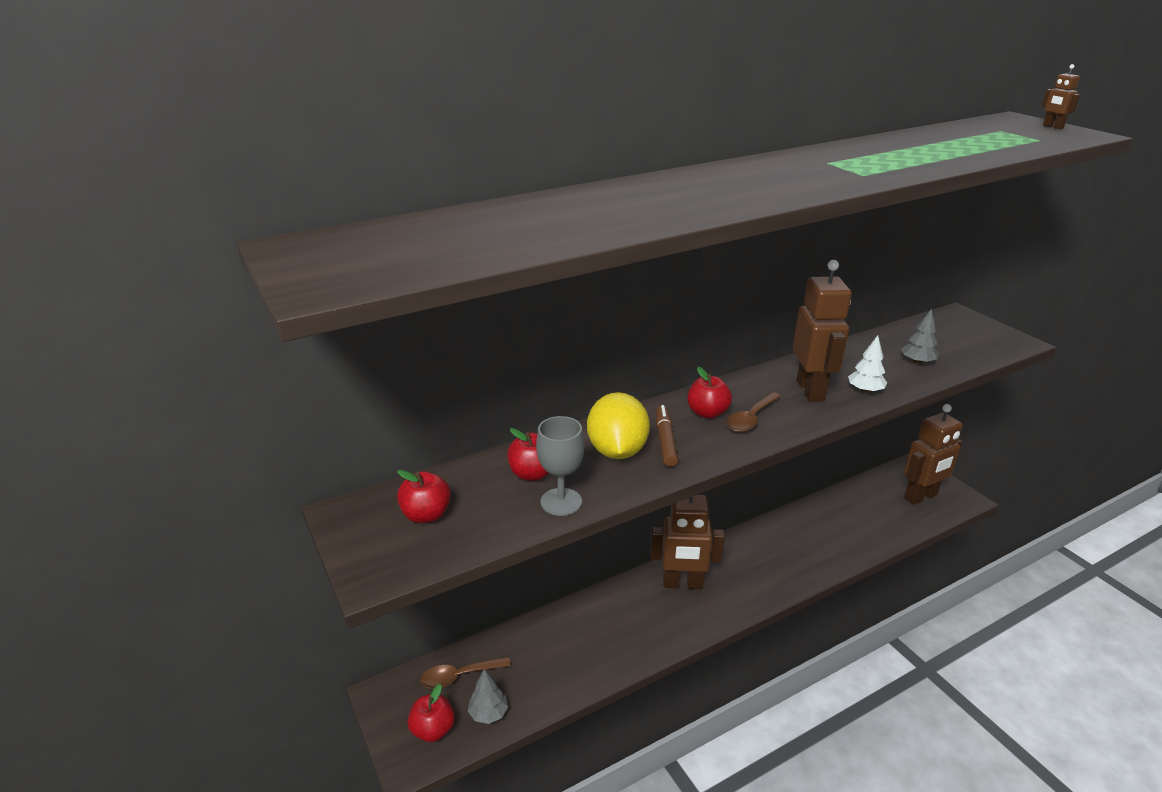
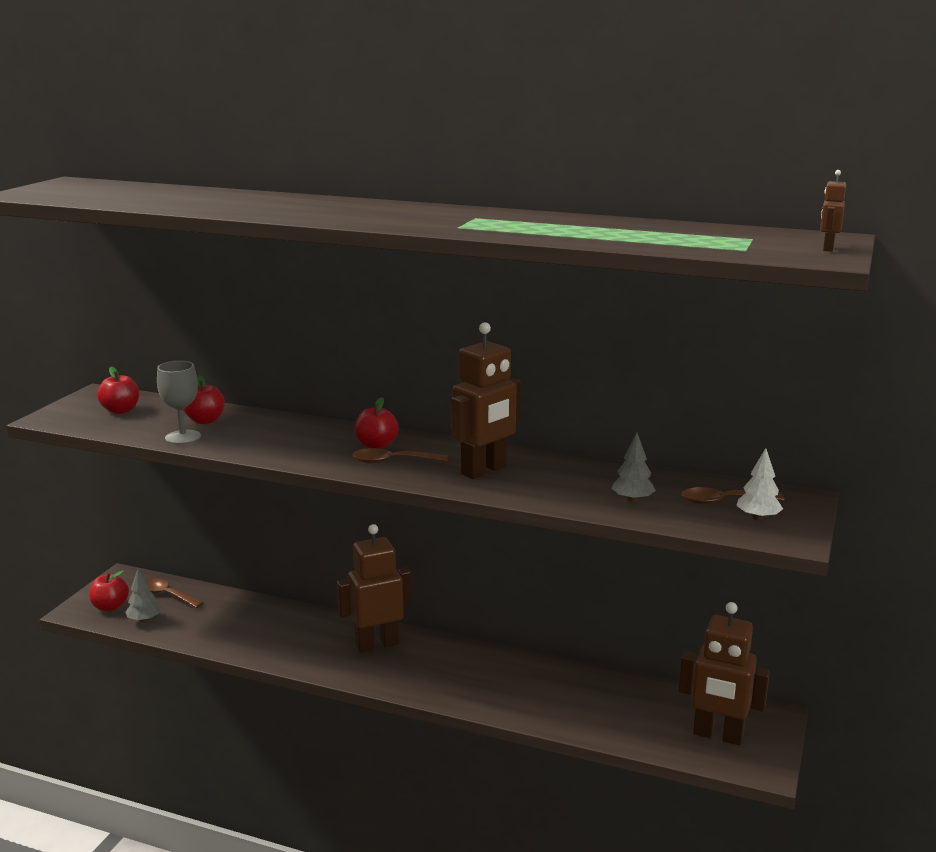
camera: 50 degrees right, 10 degrees down
(617, 451) = (272, 434): yellow lemon -> none
(665, 441) = (310, 444): brown marker -> none
(682, 584) = (377, 644): brown robot -> brown robot turned 105 degrees clockwise
(865, 390) = (524, 490): white tree -> white tree (758, 518)
(944, 337) = (723, 501): none -> brown spoon

